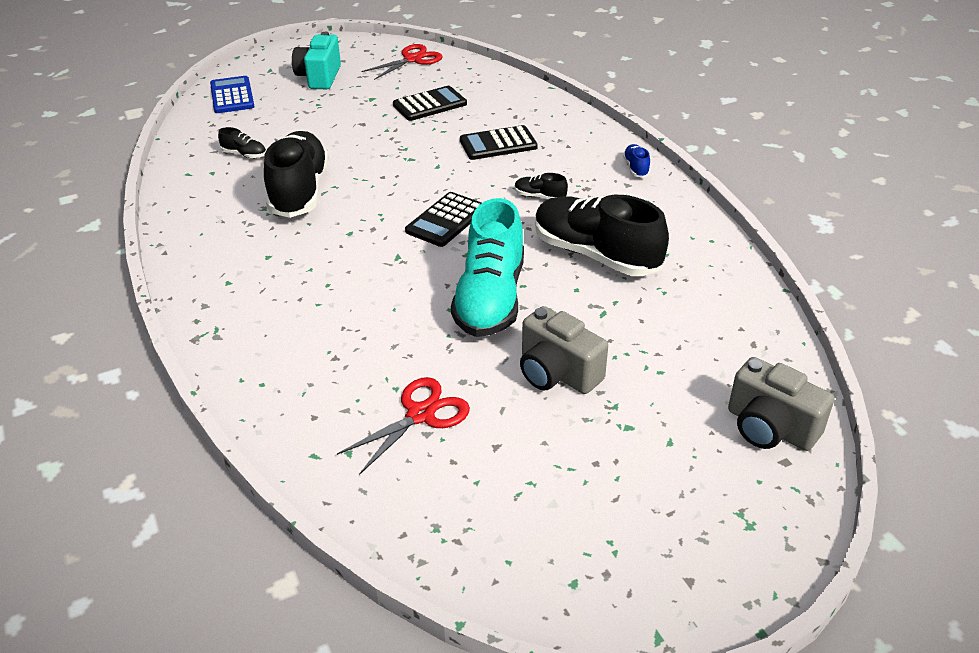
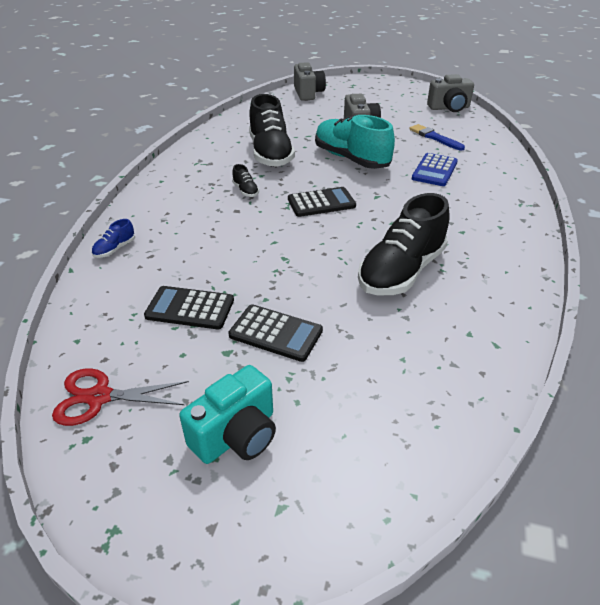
camera: 140 degrees left, 0 degrees up
(232, 96) = (376, 468): blue calculator -> blue calculator (434, 170)
(244, 154) = (424, 340): black shoe -> none
(420, 415) = (434, 137): red scissors -> blue brush
(470, 543) = (449, 108): none -> grey camera
(490, 298) = (351, 159): turquoise shoe -> turquoise shoe turned 90 degrees counterclockwise
(498, 144) = (206, 237): black calculator -> black calculator (275, 333)
(636, 168) = (162, 180): blue shoe -> blue shoe (115, 249)

